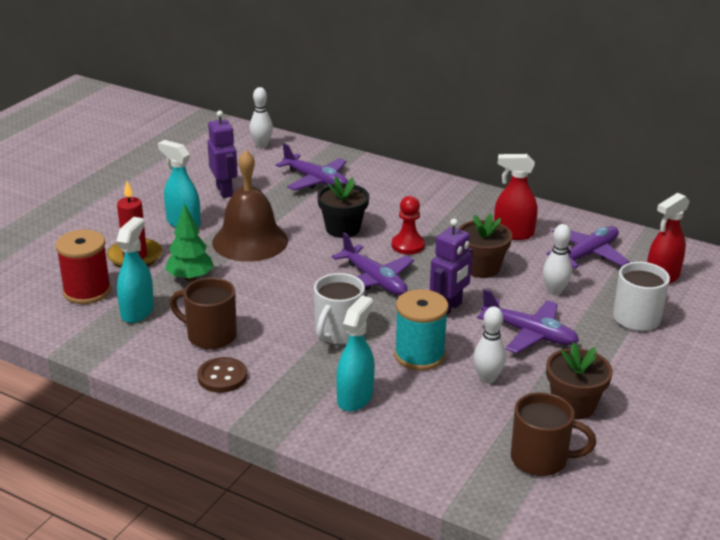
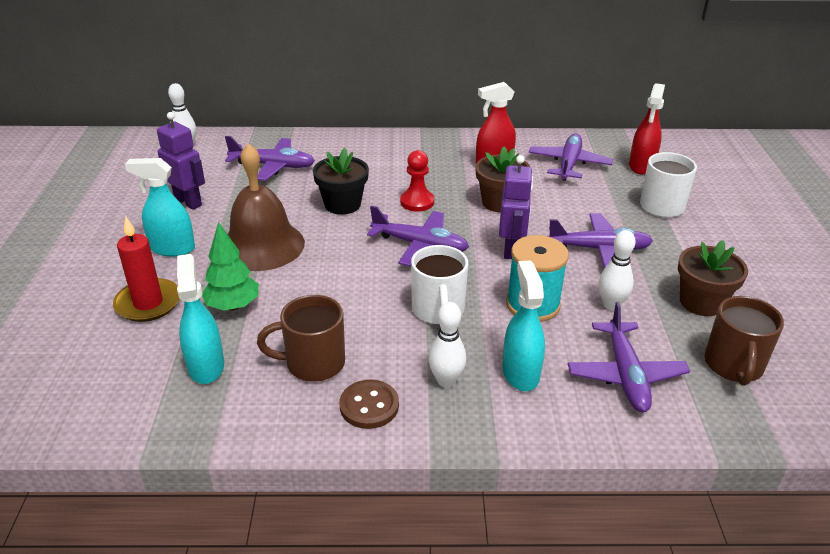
camera: 30 degrees left, 5 degrees up
(87, 291) = (123, 364): red spool -> none
(438, 430) = (625, 375): none -> purple plane
(541, 459) = (733, 366): brown mug -> brown mug turned 120 degrees clockwise
(554, 291) = (578, 204): white bowling pin -> white bowling pin (446, 381)

